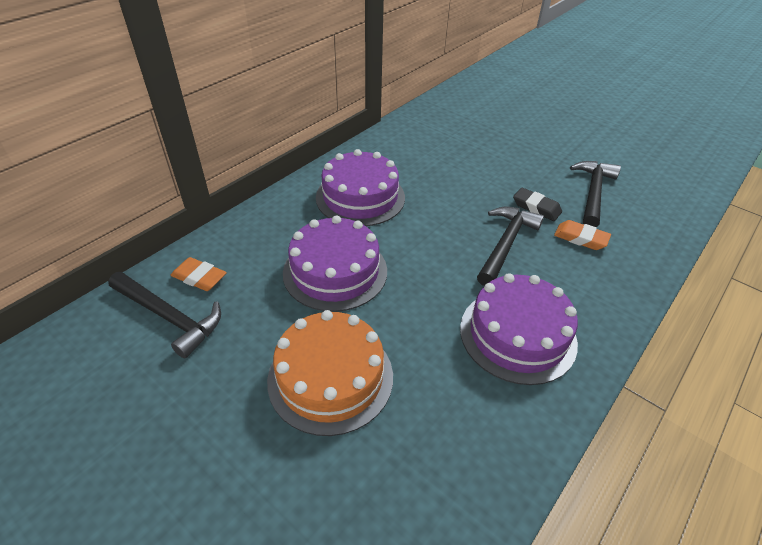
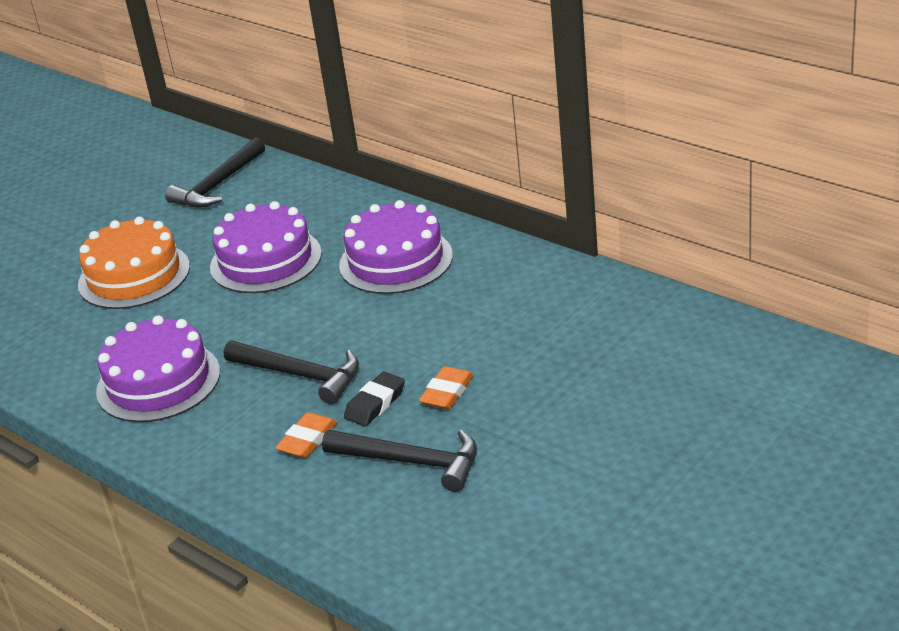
camera: 95 degrees right, 10 degrees down
(199, 277) = (266, 187): orange eraser -> orange eraser (447, 392)

